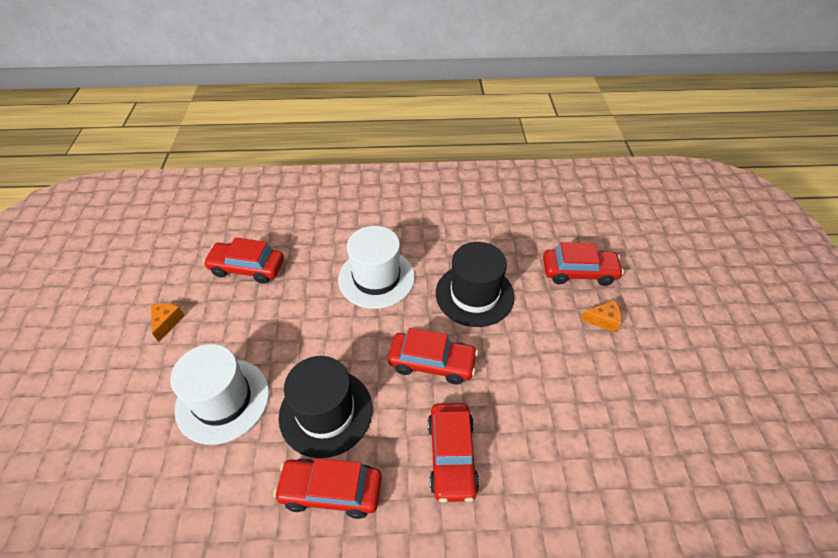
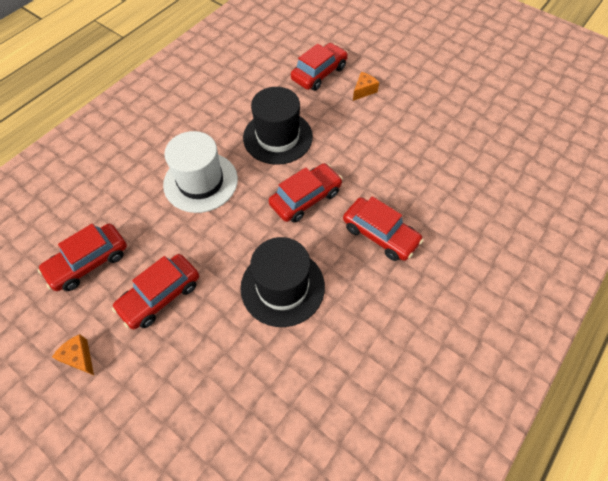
camera: 50 degrees left, 10 degrees up
(223, 400) = (205, 352): white hat -> none
(331, 491) = (344, 320): red car -> red car (160, 296)

